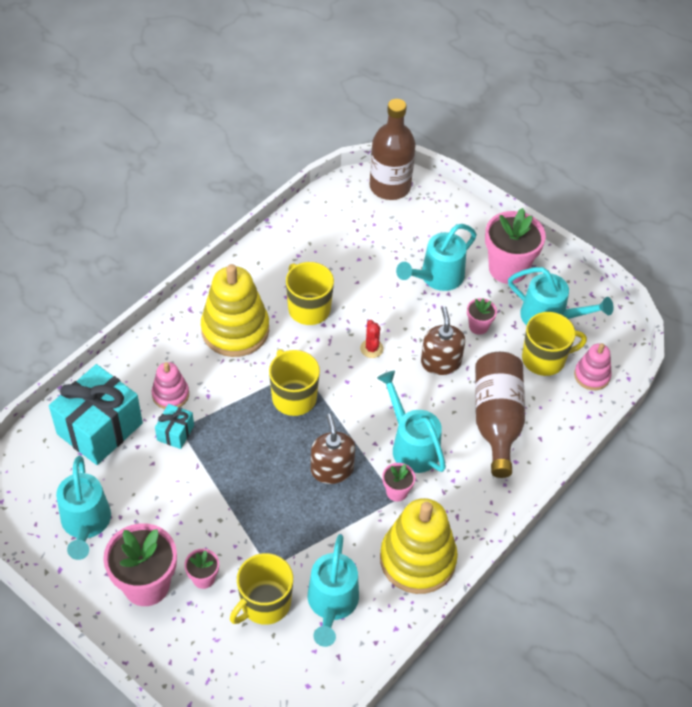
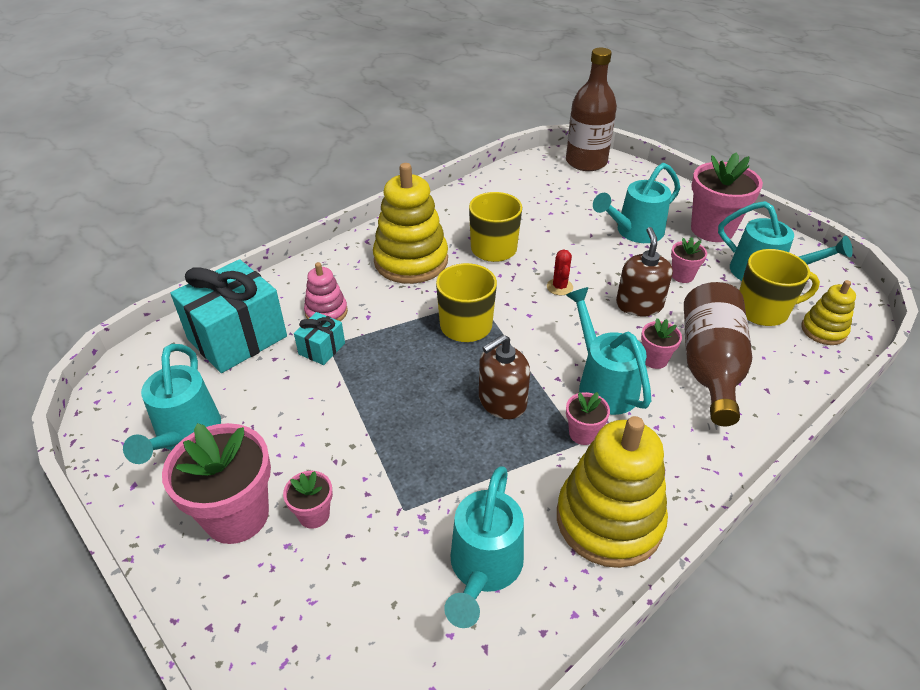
camera: 10 degrees right, 10 degrees down
(264, 603) = (389, 557): yellow mug -> none
(332, 469) = (502, 401): brown soap dispenser -> brown soap dispenser turned 120 degrees counterclockwise
(453, 418) = (654, 359): none -> pink flower pot
(592, 375) = (823, 330): pink stacking toy -> yellow stacking toy

